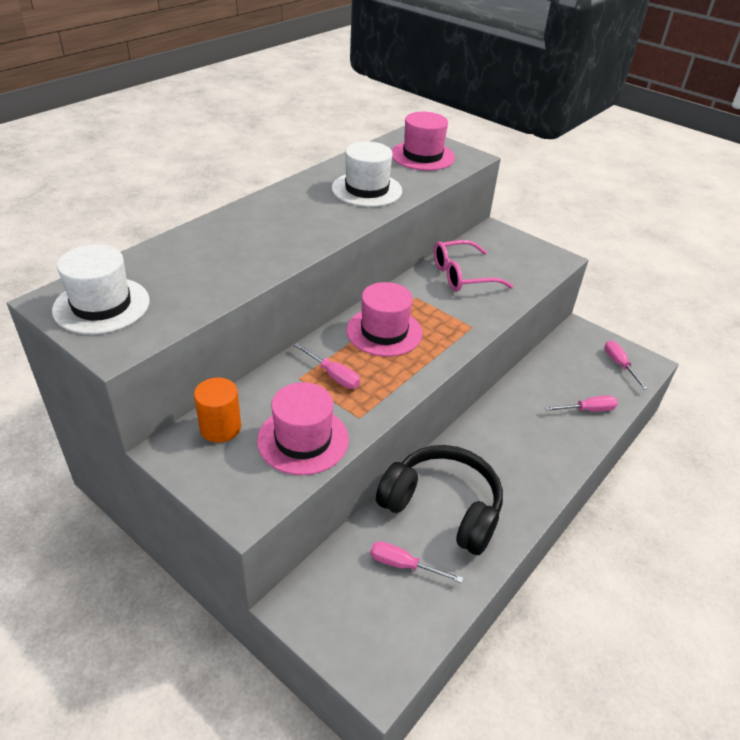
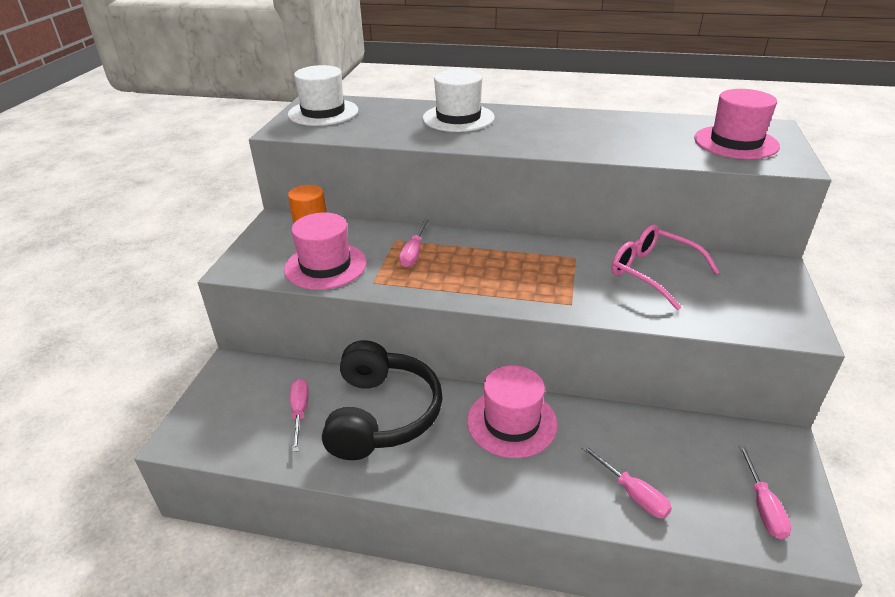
camera: 65 degrees right, 5 degrees down
(366, 189) = (616, 138): white hat -> white hat (458, 118)
(384, 332) = (500, 258): pink hat -> pink hat (511, 422)
(619, 365) = (763, 506): pink screwdriver -> pink screwdriver turned 135 degrees clockwise

